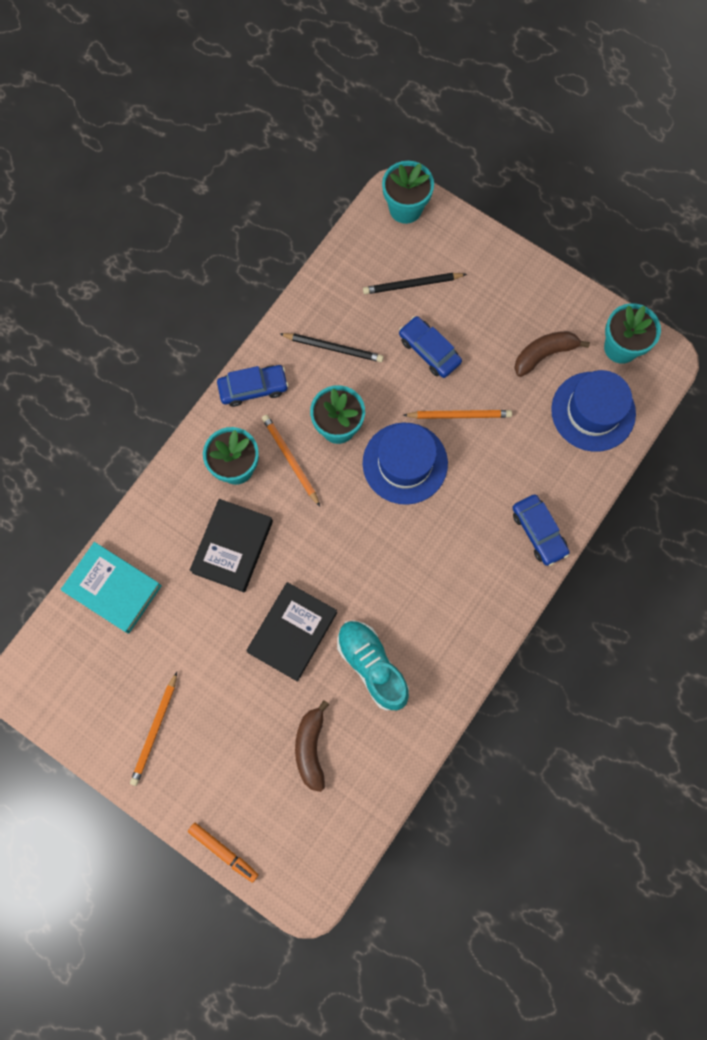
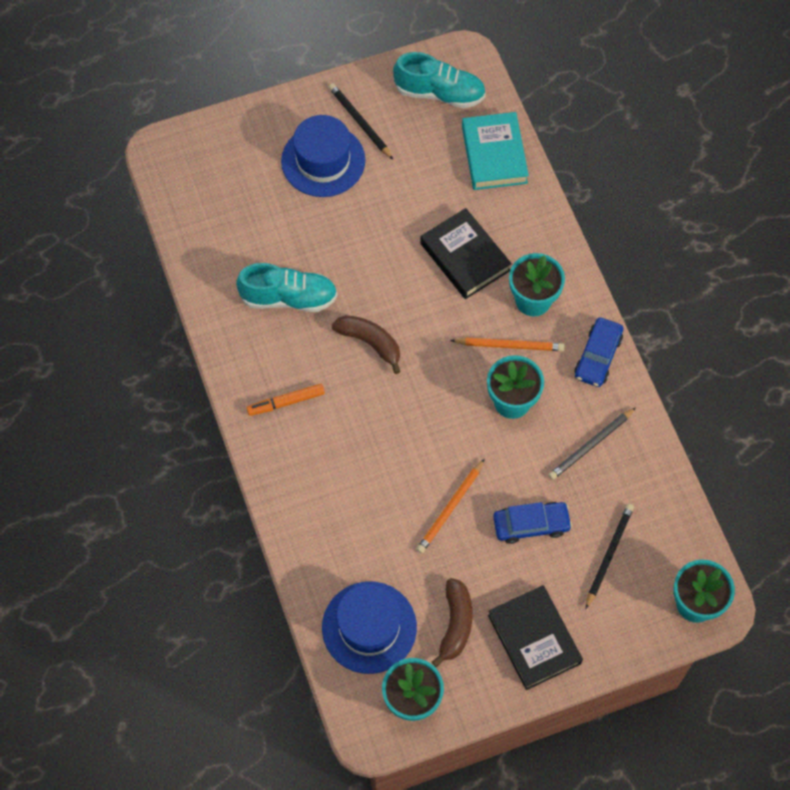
camera: 125 degrees right, 10 degrees down
(77, 679) = (439, 93): none -> turquoise shoe
(113, 588) = (494, 155): turquoise book -> turquoise book turned 75 degrees counterclockwise
(155, 730) = (359, 122): orange pencil -> black pencil
(223, 851) = (235, 117): orange marker -> orange marker (286, 402)
(292, 632) = (360, 258): black book -> black book (534, 639)
(311, 747) = (261, 217): brown banana -> brown banana (370, 343)
(405, 463) = (439, 433): blue hat -> blue hat (323, 160)
(538, 532) = (297, 500): blue car -> none

